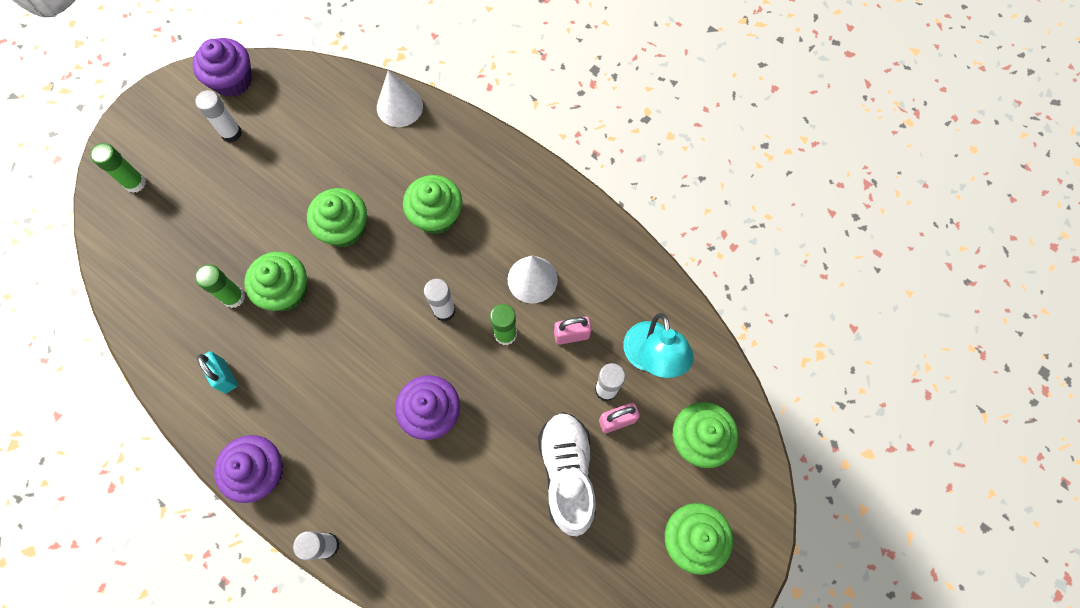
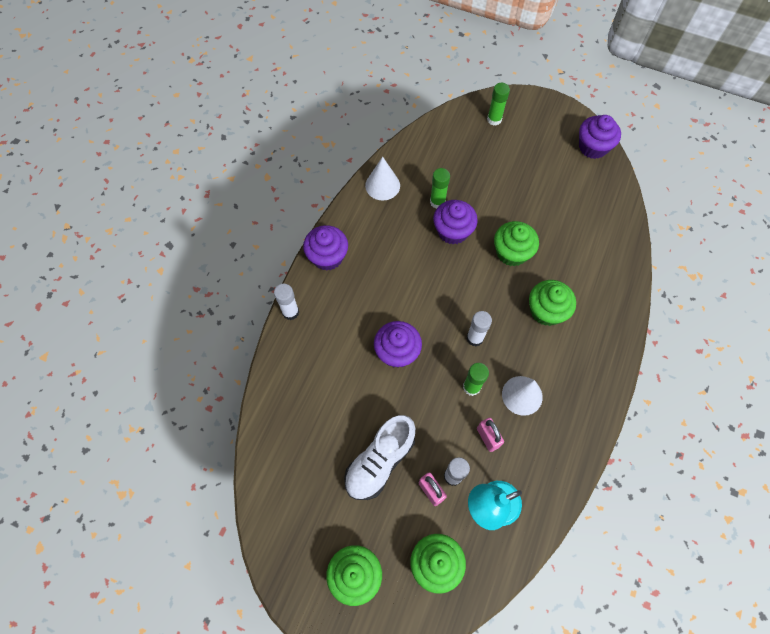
camera: 75 degrees right, 5 degrees down
(224, 376) = (383, 215): turquoise padlock -> none
(231, 133) = (553, 160): white glue stick -> none
(286, 291) = (453, 231): green cupcake -> purple cupcake
(399, 106) = (623, 259): white cone -> white cone (382, 185)
(567, 473) = (380, 461): white shoe -> white shoe turned 150 degrees clockwise

